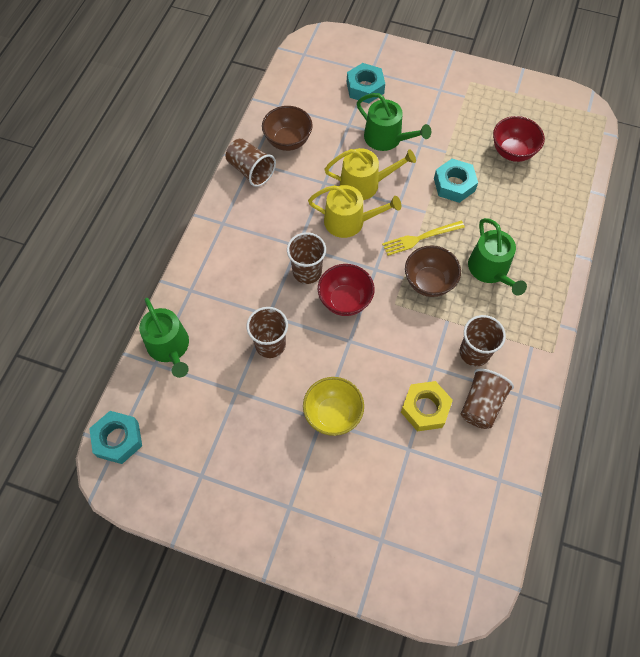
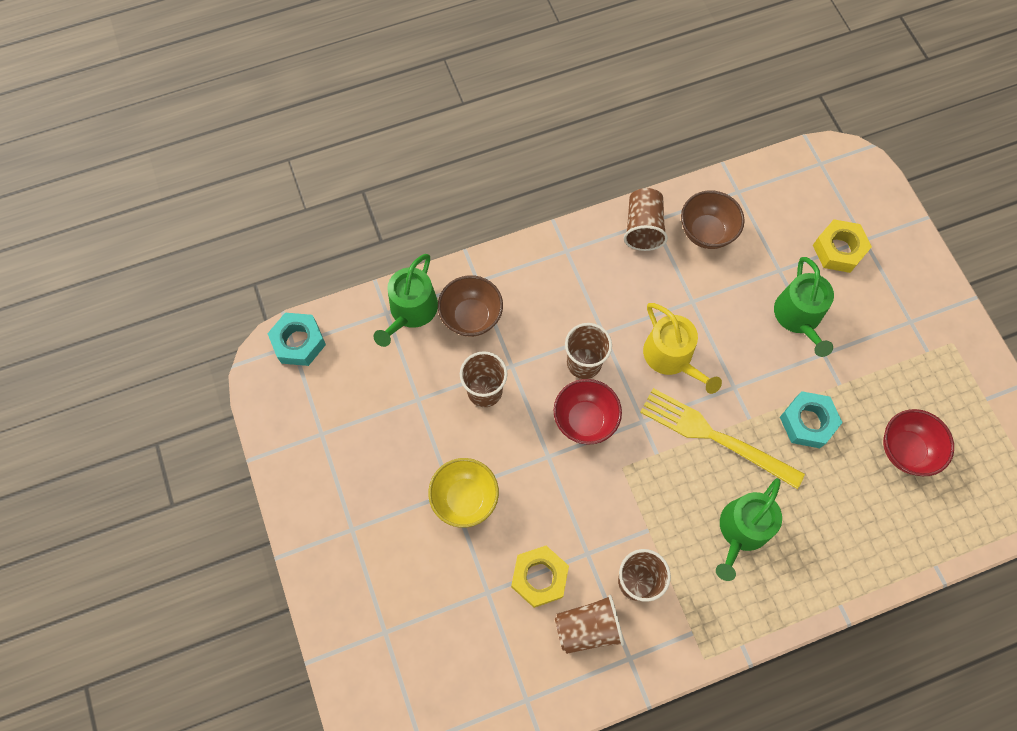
camera: 50 degrees right, 5 degrees up
(364, 184) = (726, 338): yellow watering can -> none
(365, 88) = (838, 250): turquoise nut -> yellow nut
(420, 238) = (715, 436): yellow fork -> yellow fork, size x1.58
(429, 282) = (673, 481): brown bowl -> brown bowl (471, 317)

